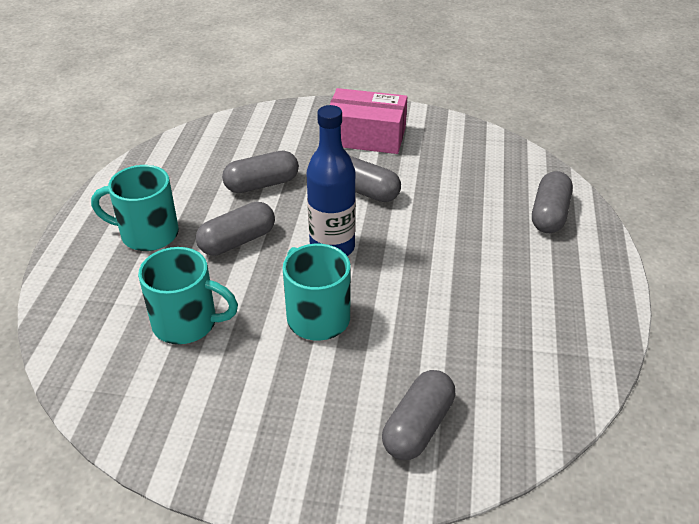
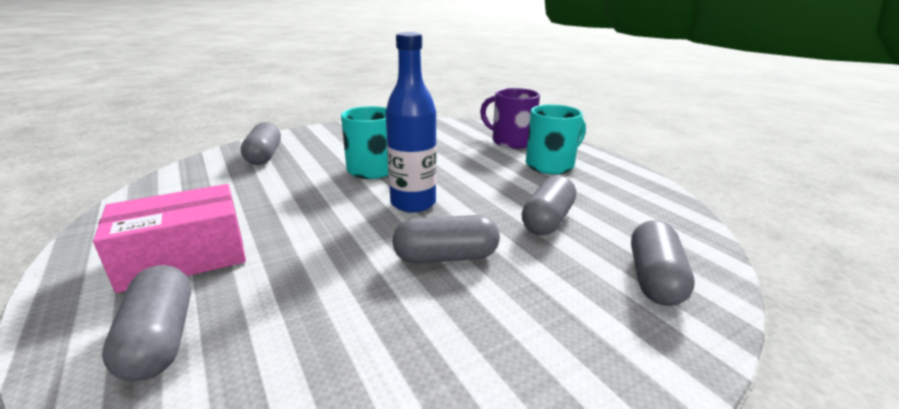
camera: 140 degrees right, 15 degrees down
(104, 295) = (511, 141): none -> purple mug
(187, 323) = (448, 147): turquoise mug -> none
(237, 241) = (489, 182): grey capsule -> grey capsule (654, 278)
(366, 136) = (547, 335): pink box -> pink box (184, 257)

